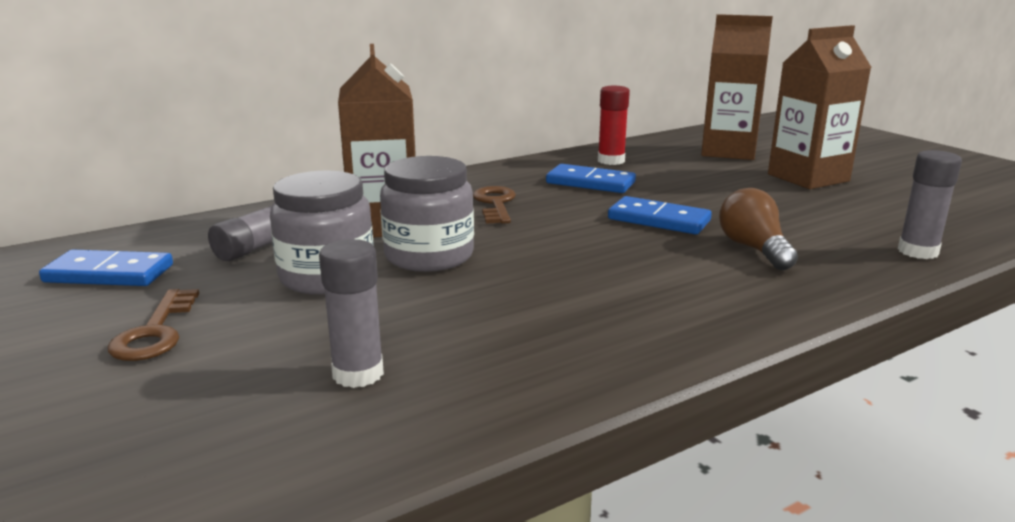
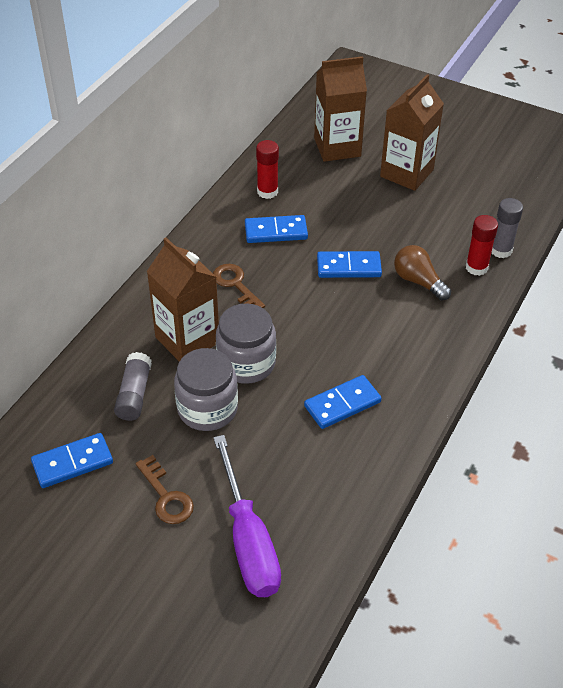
camera: 30 degrees left, 25 degrees up
(182, 414) = (248, 540): none -> purple screwdriver
(358, 374) = (301, 478): grey glue stick -> none
(517, 321) = (342, 404): none -> blue domino
(863, 257) = (476, 267): none -> red glue stick

